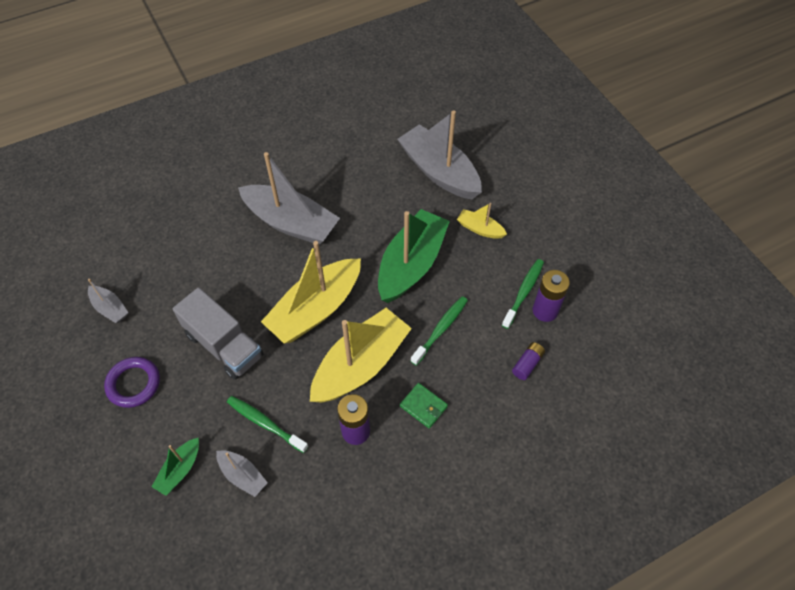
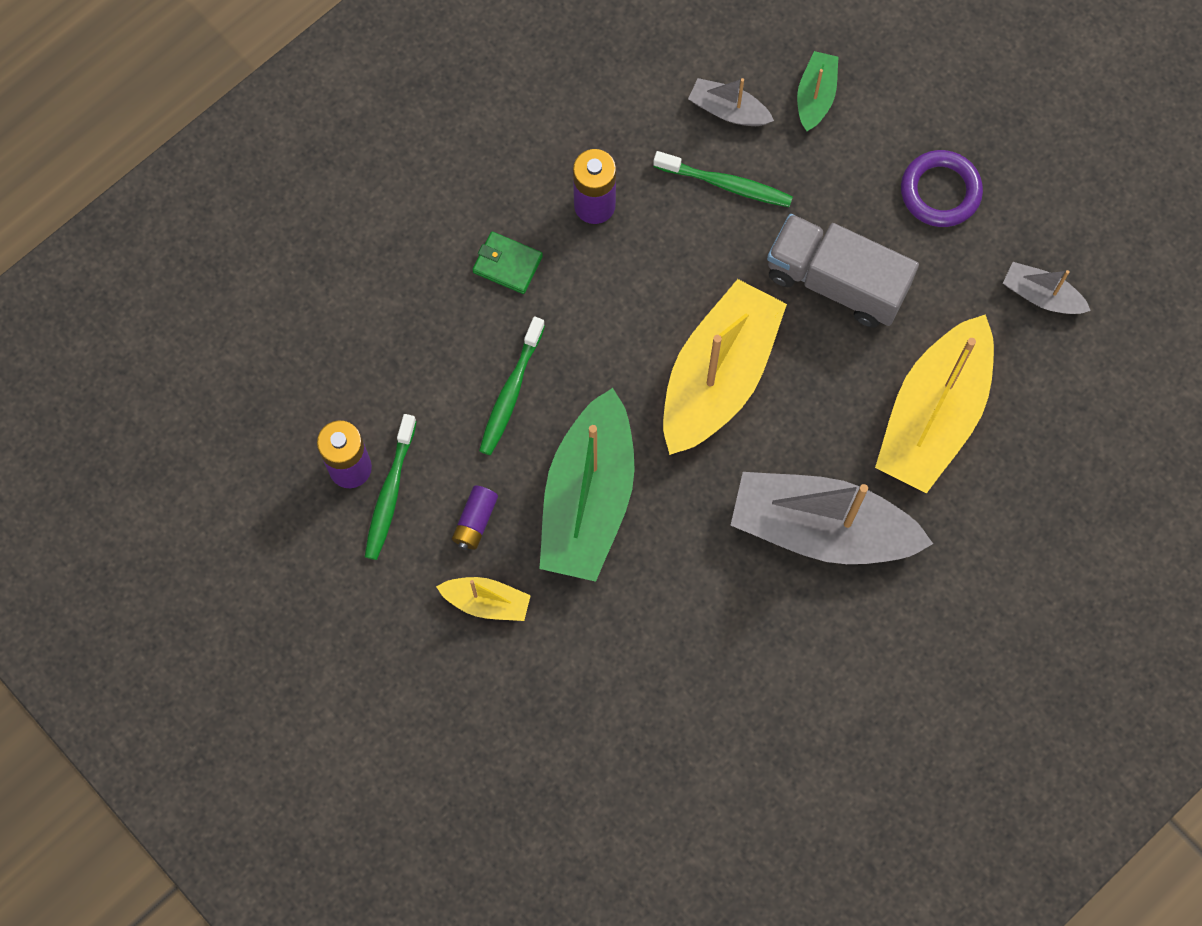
camera: 165 degrees right, 15 degrees up
(360, 365) = (618, 303): yellow boat -> yellow boat (933, 415)
(439, 172) = (589, 714): grey boat -> none
(527, 364) = (365, 368): purple battery -> purple battery (475, 521)

